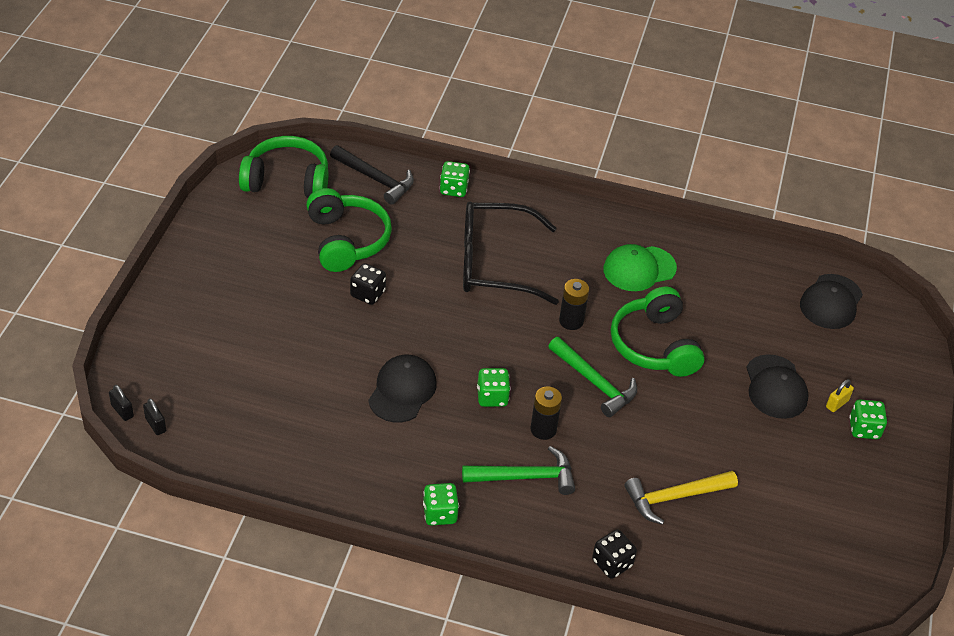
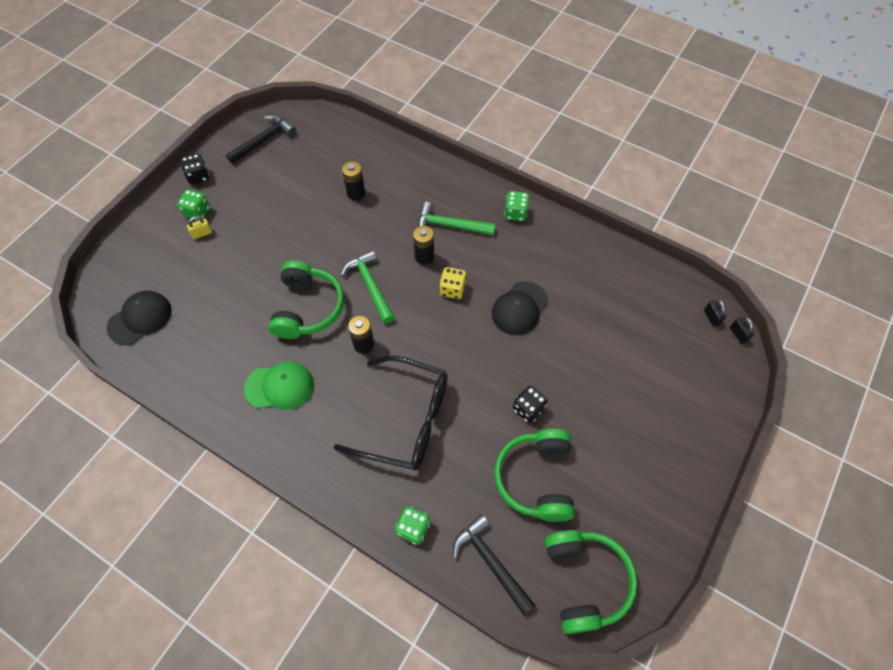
camera: 160 degrees left, 15 degrees up
(287, 180) = (585, 581): green headphones -> green headphones turned 120 degrees counterclockwise
(492, 397) = (452, 289): green dice -> yellow dice
(612, 563) = (416, 163): black dice -> black dice (198, 176)
(674, 497) = (356, 193): yellow hammer -> black battery
(775, 387) = (237, 255): black cap -> none
(854, 552) = (264, 140): none -> black hammer

